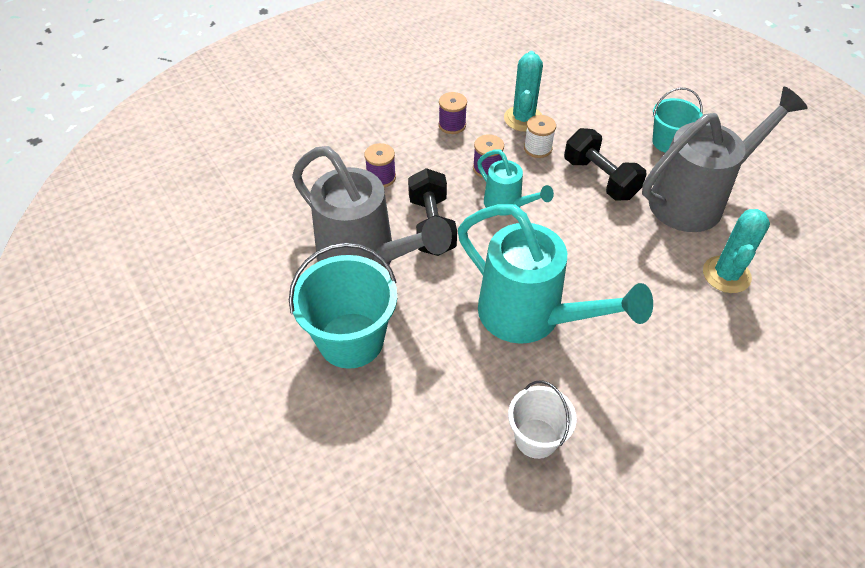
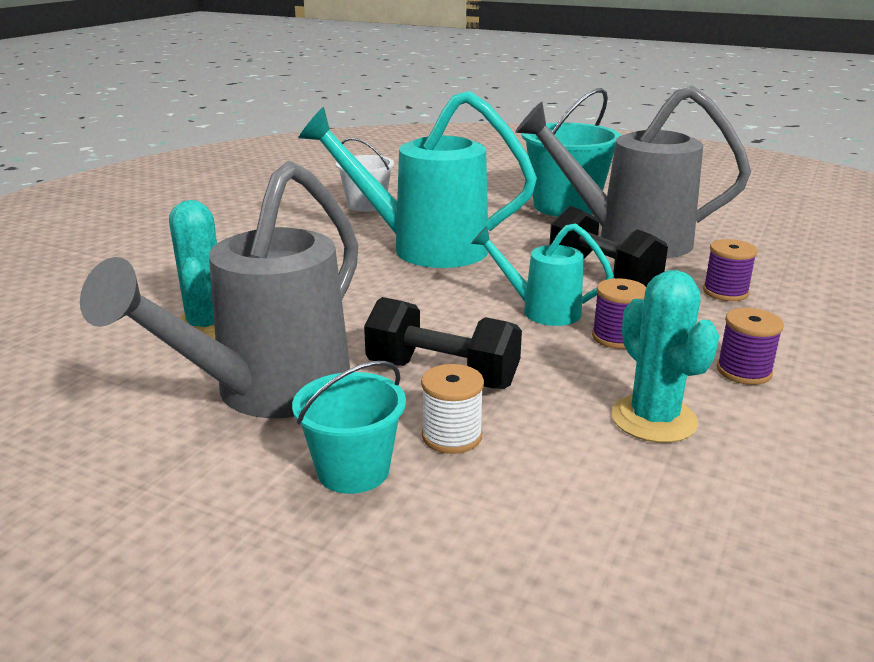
camera: 150 degrees right, 25 degrees down
(537, 148) = (577, 383): white spool -> white spool (452, 436)

